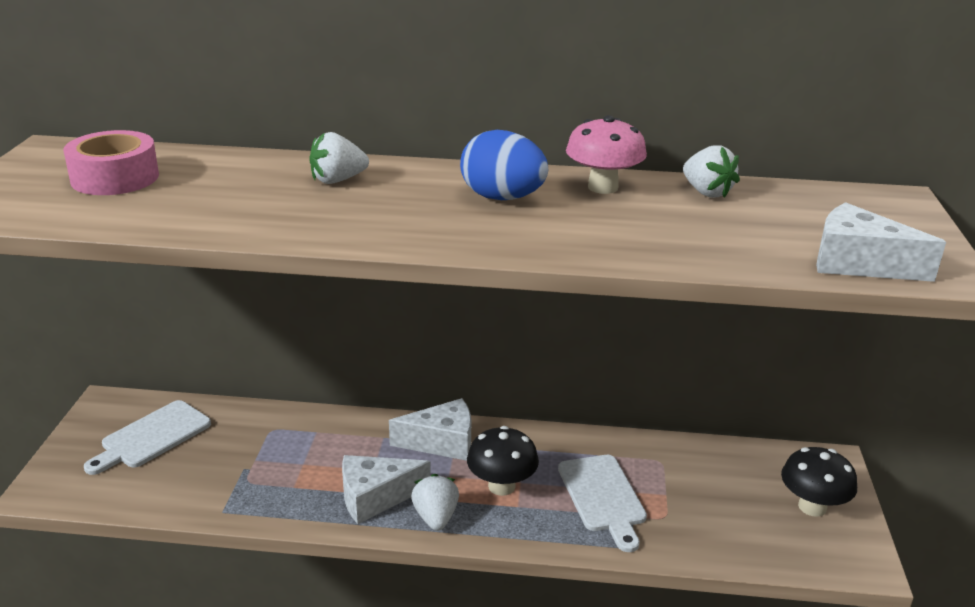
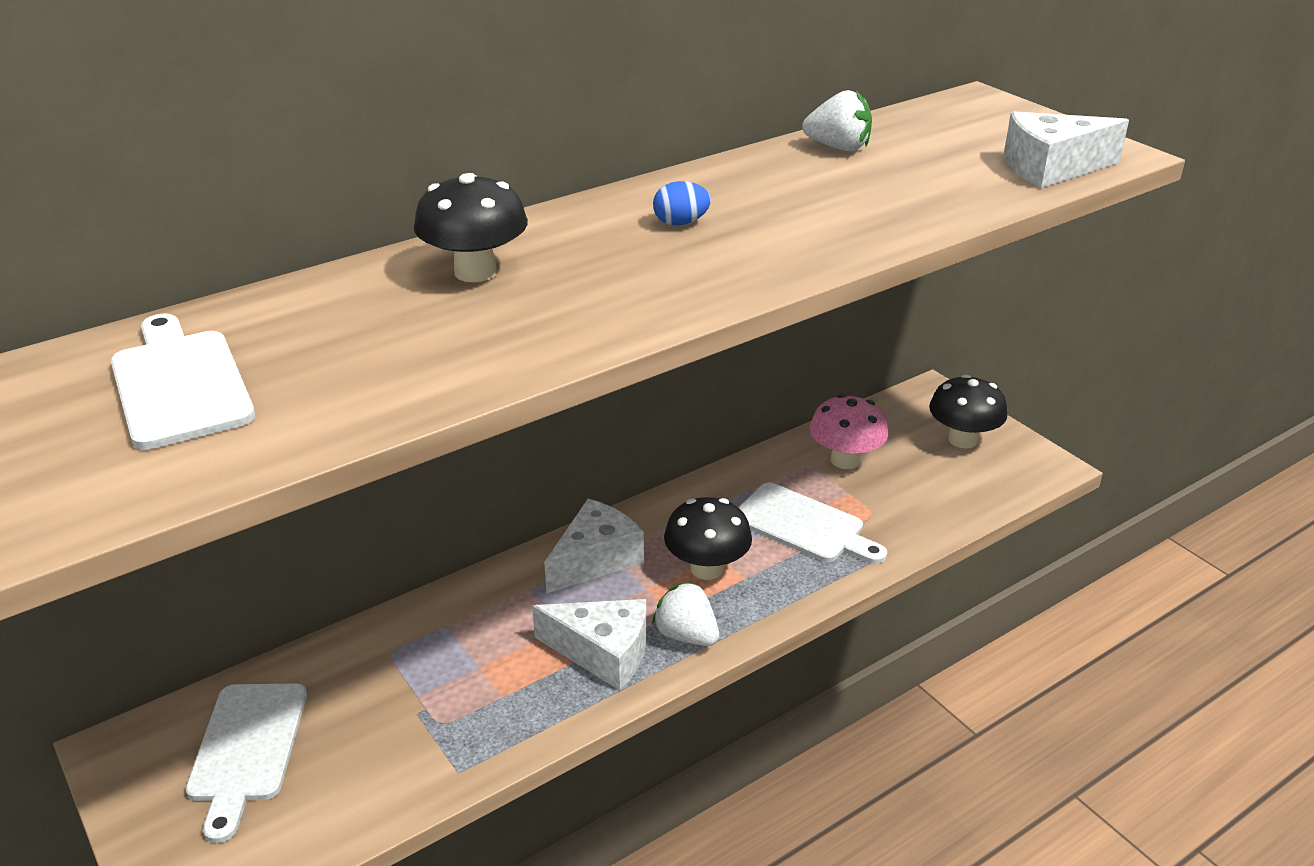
camera: 40 degrees left, 5 degrees up
(115, 178) = (180, 384): pink tape -> white cutting board
(337, 180) = (475, 272): white strawberry -> black mushroom
(375, 497) = (603, 653): white cheese -> white cheese turned 105 degrees counterclockwise
(502, 198) = (680, 223): blue egg -> blue egg, size x0.50
(603, 187) = (747, 176): pink mushroom -> pink mushroom (845, 460)

